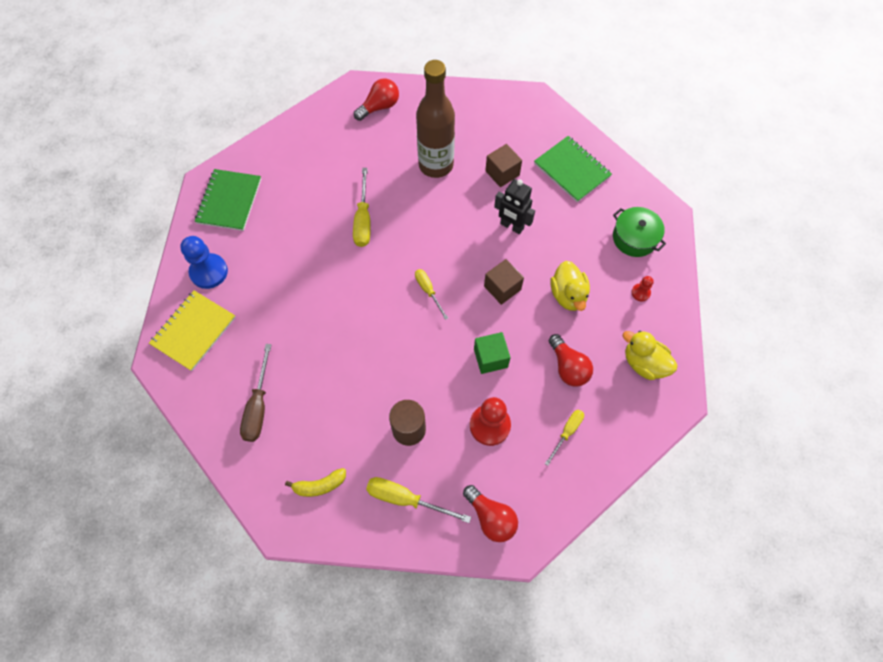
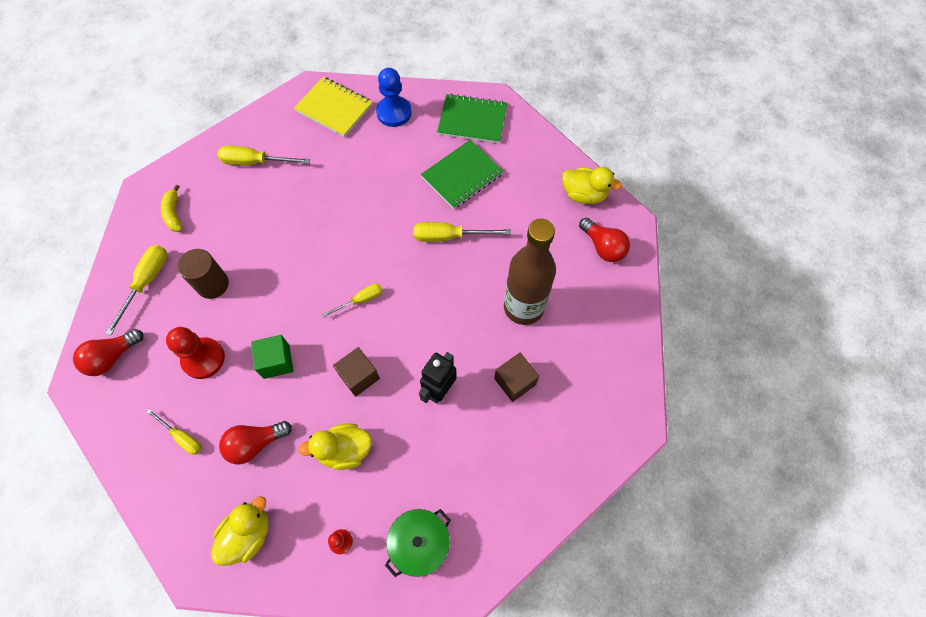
camera: 90 degrees right, 0 degrees up
(258, 406) = (255, 162): brown screwdriver -> yellow screwdriver
(325, 116) = (584, 195): none -> yellow duck
(572, 170) = (522, 468): green notebook -> green notebook (462, 175)

